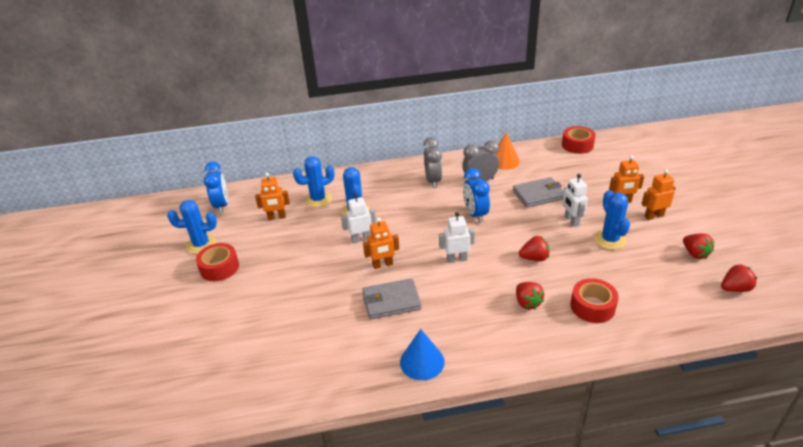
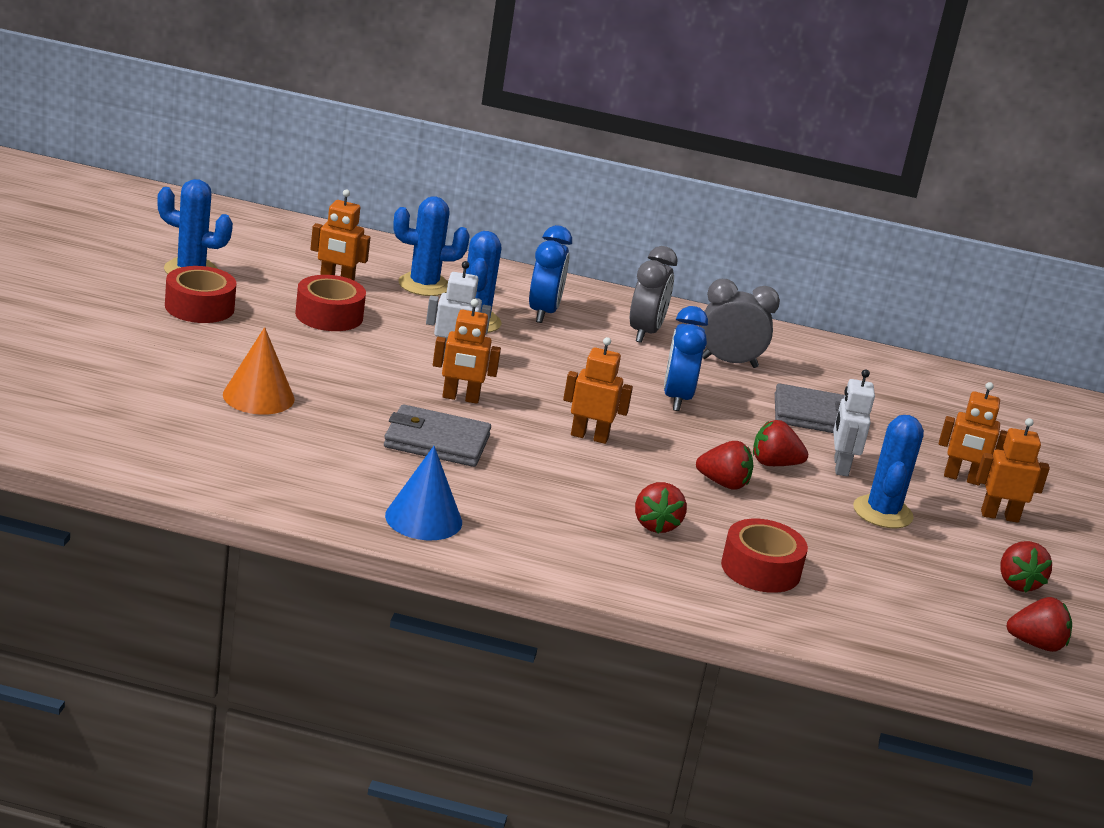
camera: 15 degrees right, 10 degrees down
(221, 206) = (258, 236): blue clock -> blue clock (543, 313)
(456, 259) = (589, 436): white robot -> orange robot
(504, 161) = (802, 354): orange cone -> orange cone (258, 396)
(545, 234) = (774, 464): none -> red strawberry
(577, 145) = (966, 382): red tape -> red tape (329, 315)

